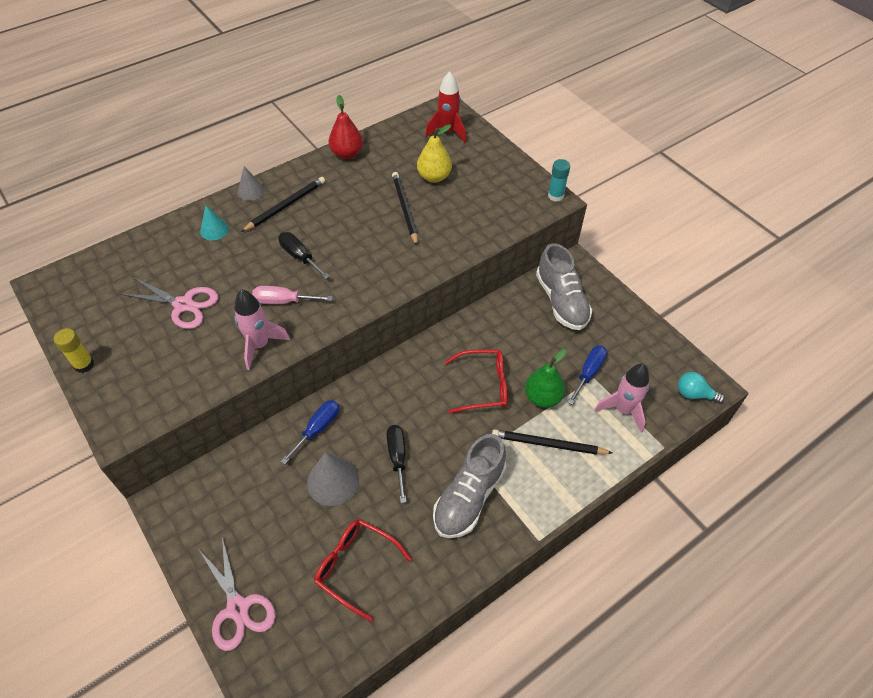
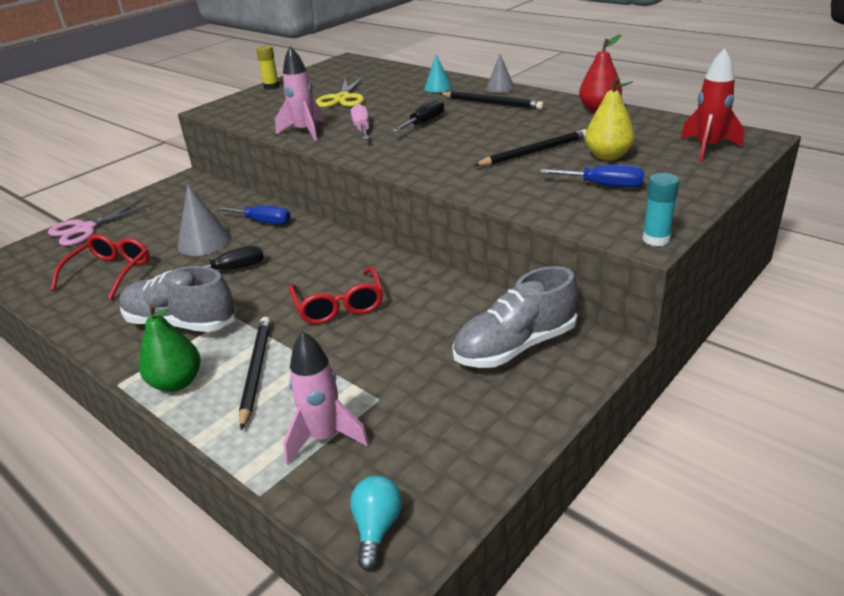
camera: 80 degrees right, 20 degrees down
(183, 305) = (342, 98): pink scissors -> yellow scissors
(542, 397) = (331, 355): green pear -> green pear (176, 382)
(588, 373) = (387, 392): blue screwdriver -> blue screwdriver (604, 185)

